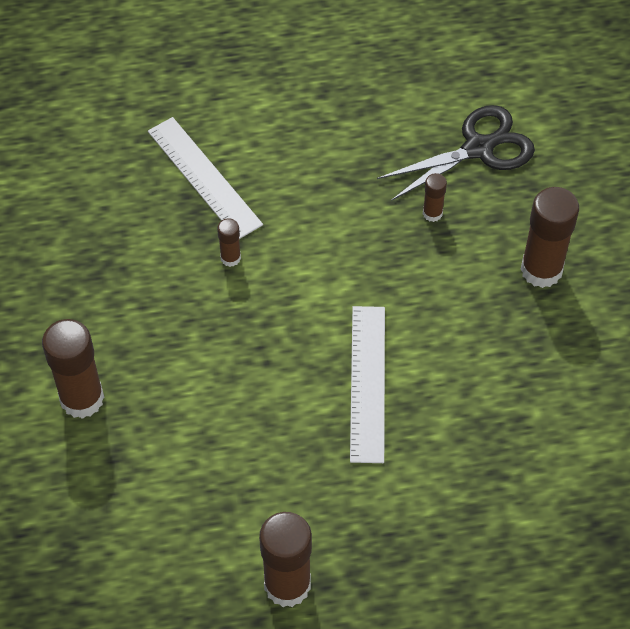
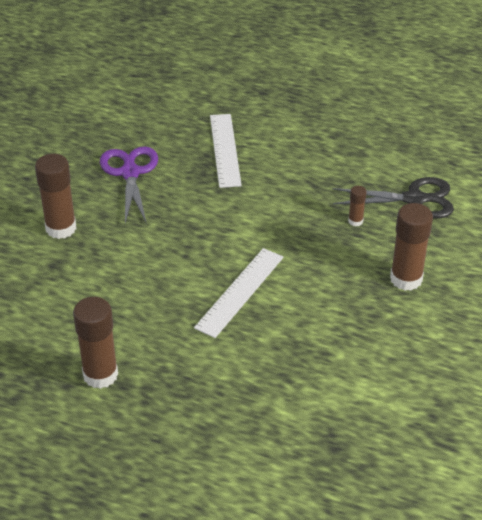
camera: 30 degrees right, 15 degrees down
(109, 270) = (130, 173): none -> purple scissors
(230, 258) = (207, 195): brown glue stick -> none

